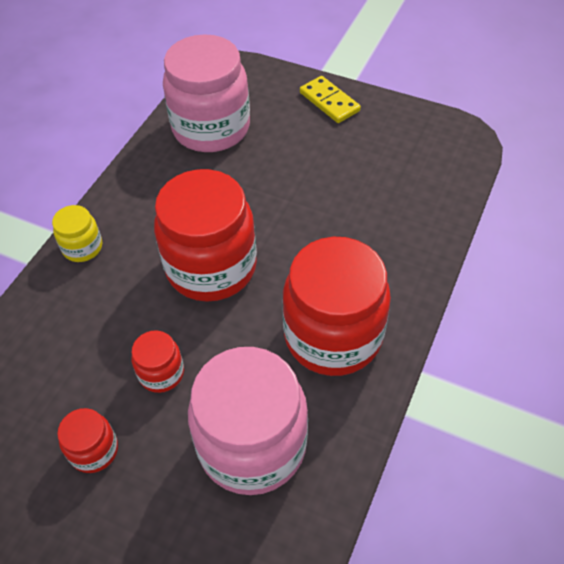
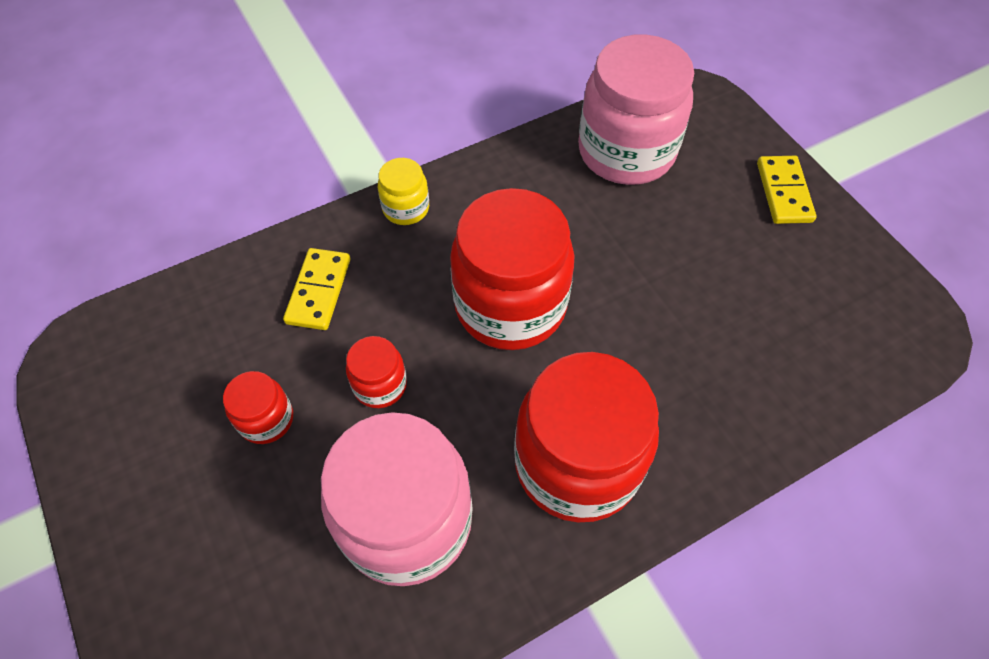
camera: 35 degrees right, 5 degrees up
(61, 340) = (318, 291): none -> yellow domino

